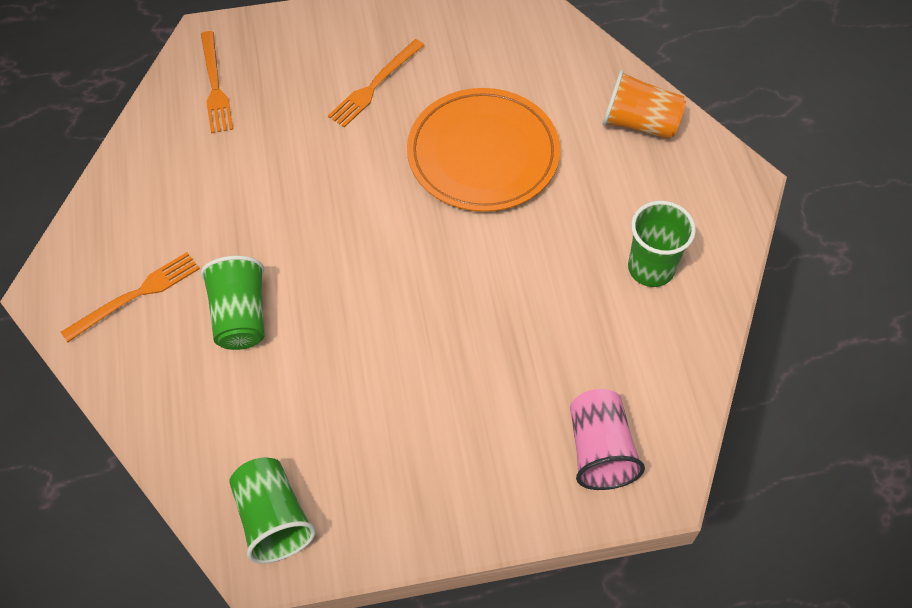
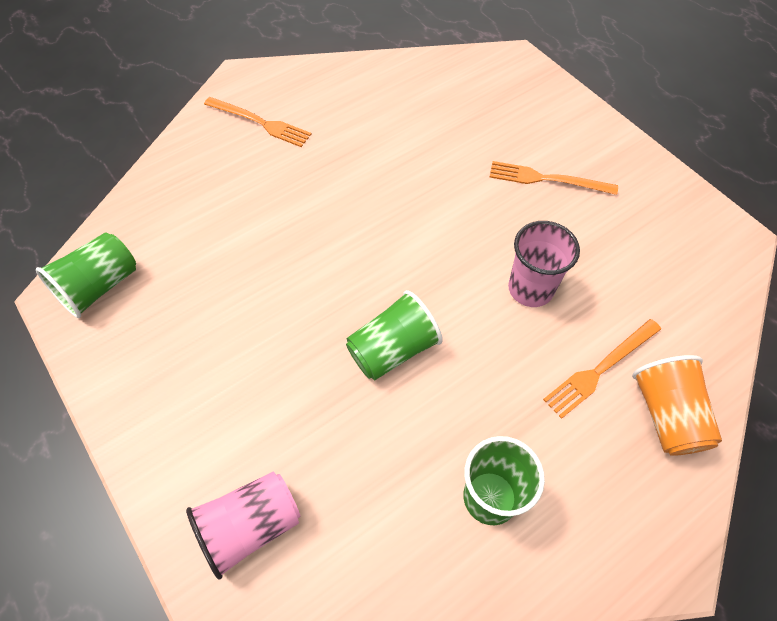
camera: 65 degrees right, 0 degrees up
(215, 85) = (472, 83): orange fork -> orange fork (600, 369)
(240, 316) = (271, 189): green cup -> green cup (392, 349)
(483, 154) = (530, 289): orange plate -> pink cup

